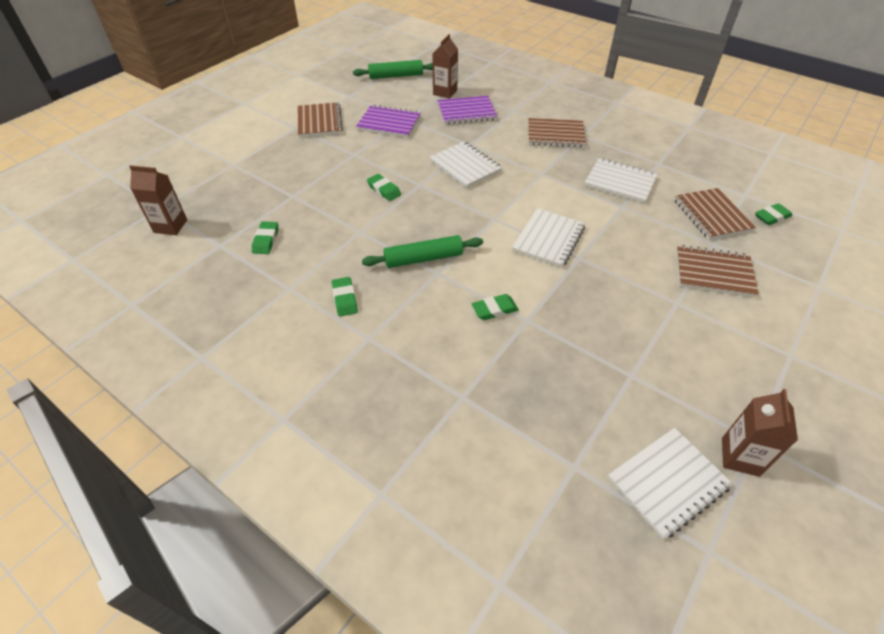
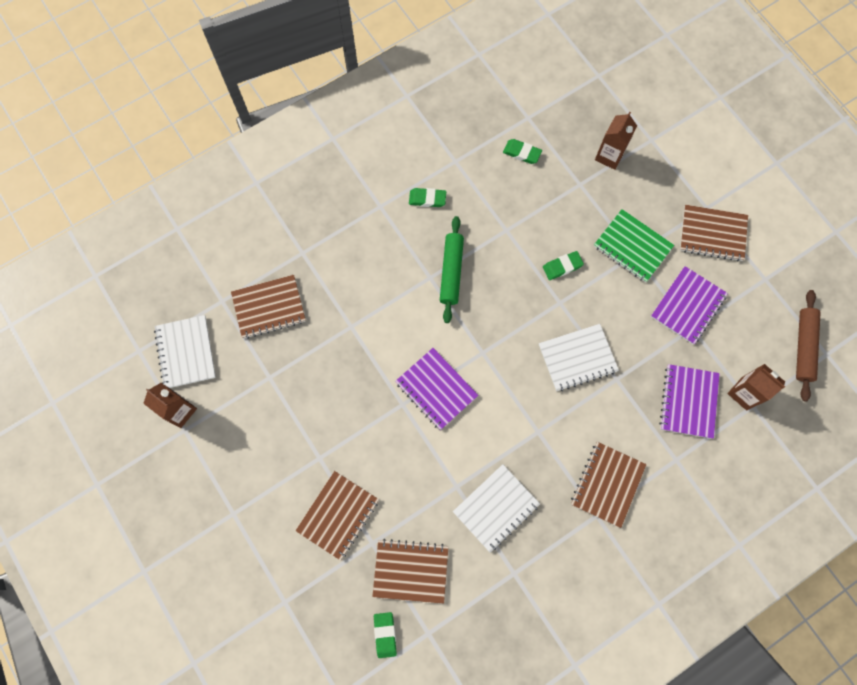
camera: 110 degrees right, 25 degrees up
(170, 226) = (568, 82): brown carton -> brown carton (609, 156)
(347, 156) = (632, 247): none -> green notebook
(396, 76) = (803, 347): green rolling pin -> brown rolling pin
(494, 309) = (371, 306): green eraser -> none
(549, 239) = (436, 389): white notebook -> purple notebook
(551, 407) = (269, 307): none -> brown notebook

